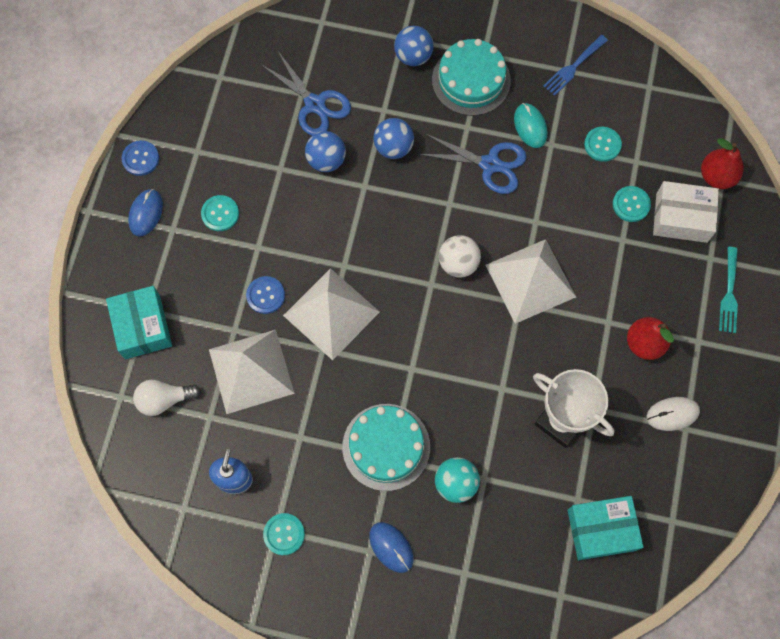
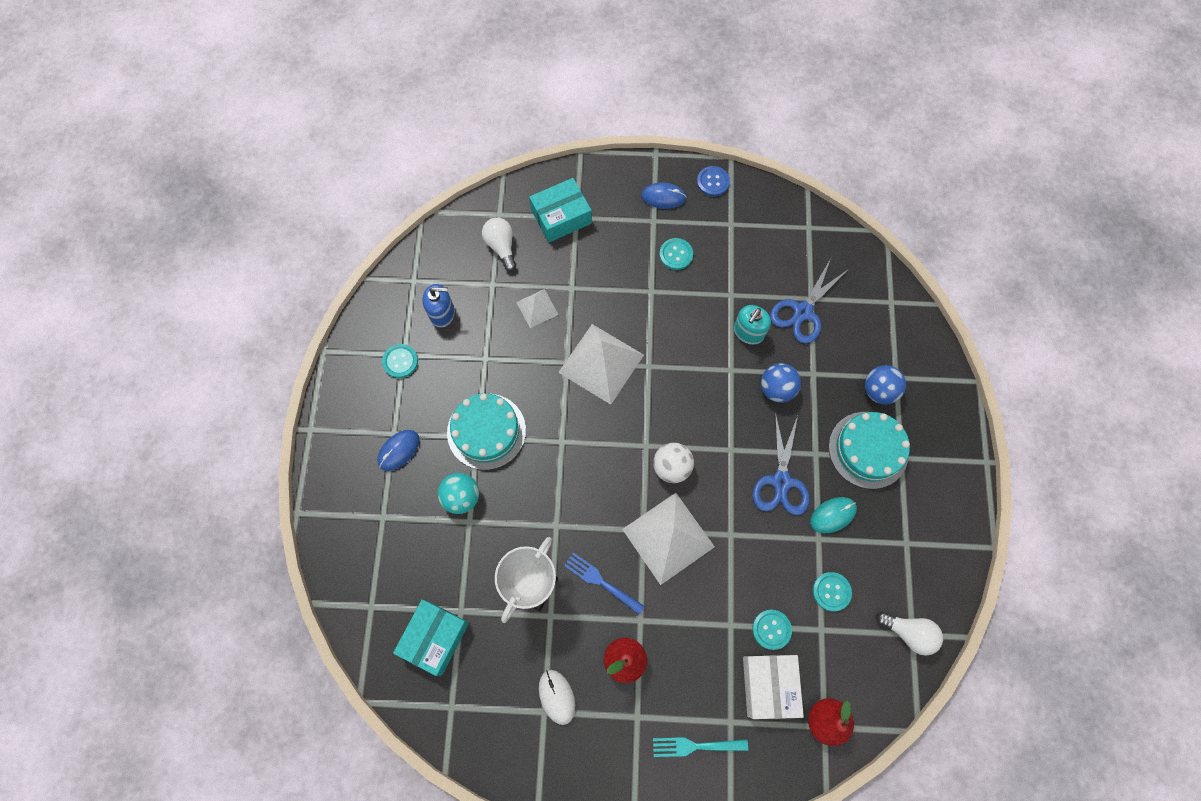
camera: 80 degrees right, 0 degrees up
(251, 371) = (537, 308): white pyramid -> white pyramid, size x0.52
(265, 295) = (607, 306): blue button -> none
(326, 160) = (748, 332): blue ball -> turquoise soap dispenser
(573, 67) = (913, 550): blue fork -> blue fork (601, 582)
(601, 530) = (434, 637): turquoise box -> turquoise box turned 45 degrees clockwise
(647, 89) = (908, 633): none -> white light bulb

